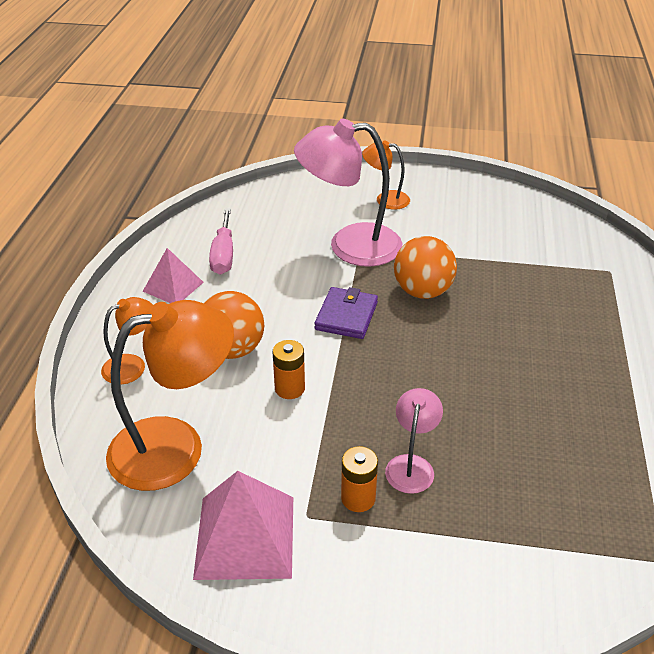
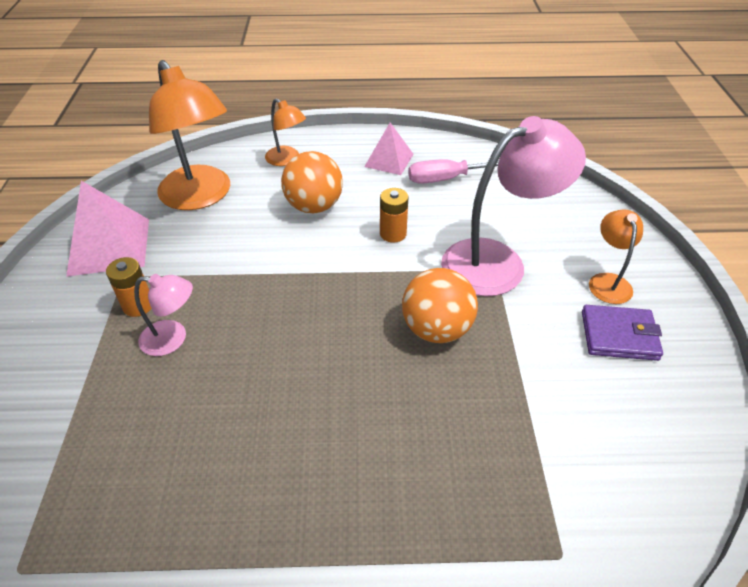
camera: 80 degrees right, 5 degrees up
(289, 388) = (268, 247): orange battery -> orange battery (393, 234)
(346, 316) = (377, 272): purple wallet -> purple wallet (619, 335)
(350, 246) = (497, 261): pink lamp -> pink lamp turned 75 degrees clockwise

